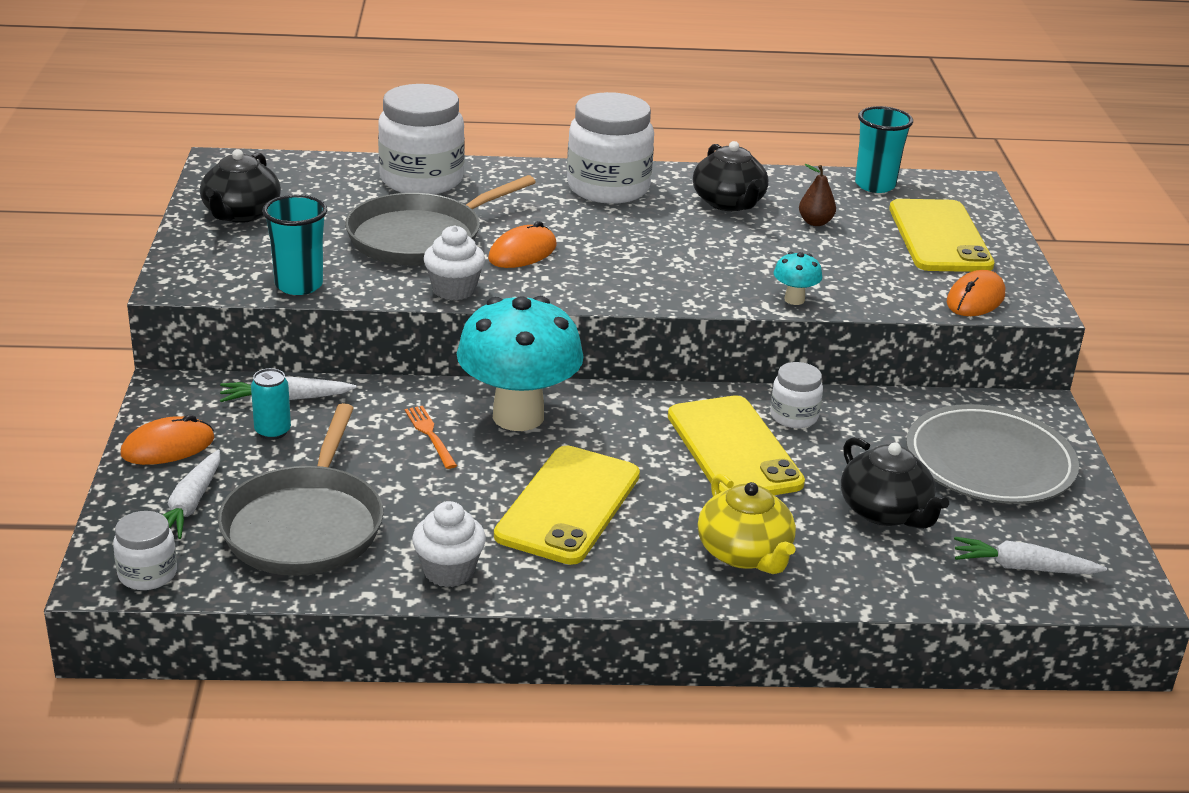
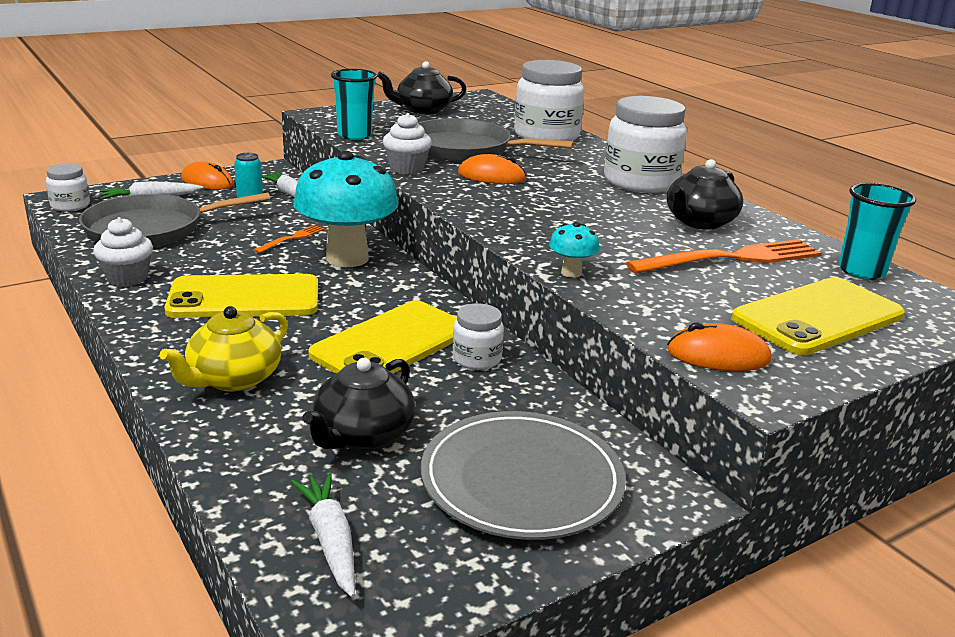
camera: 60 degrees right, 5 degrees down
(815, 222) = (732, 258): brown pear -> orange fork

